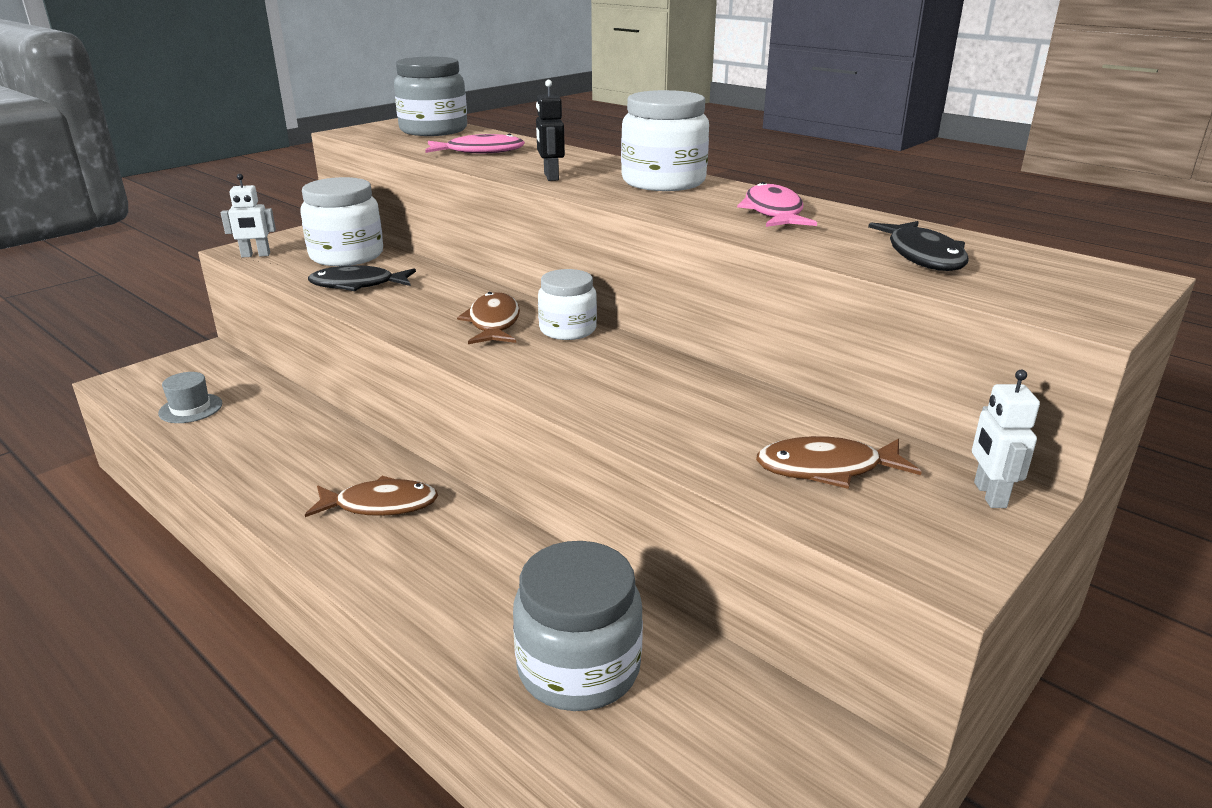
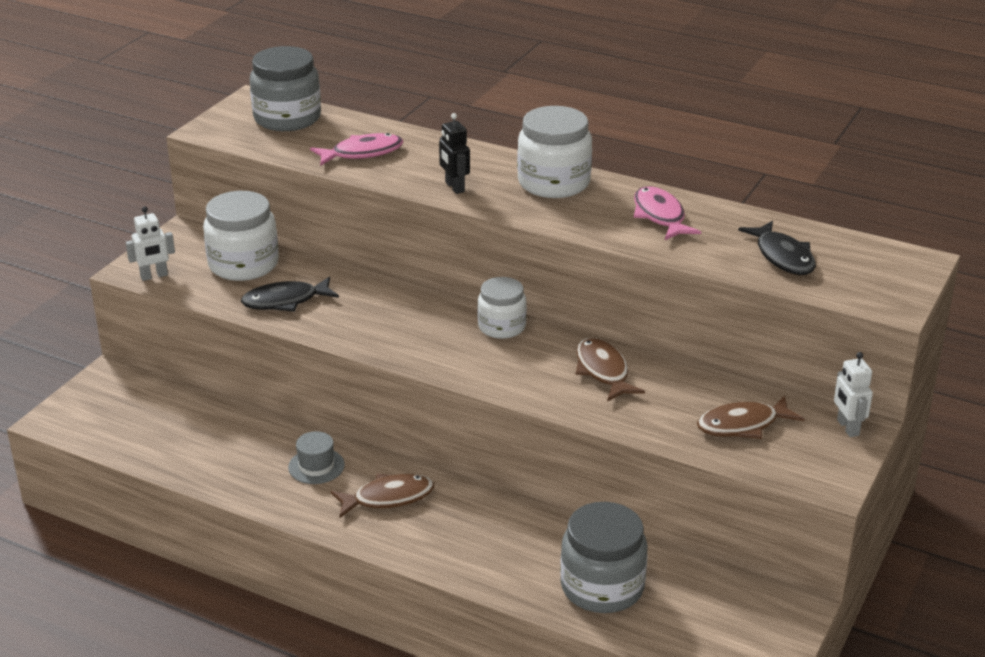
camera: 15 degrees left, 5 degrees up
(190, 408) = (150, 437): grey hat -> grey hat (316, 466)
(493, 323) = (436, 328): brown fish -> brown fish (603, 371)

